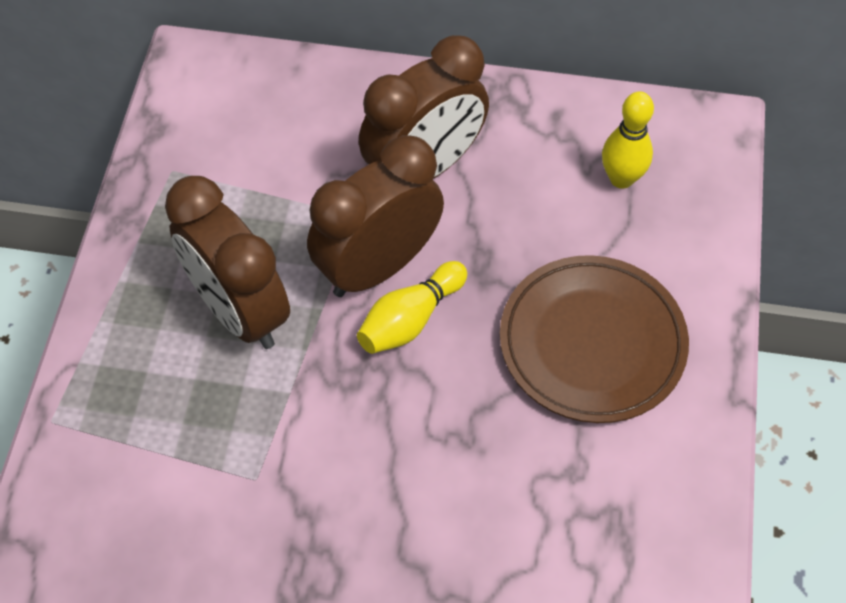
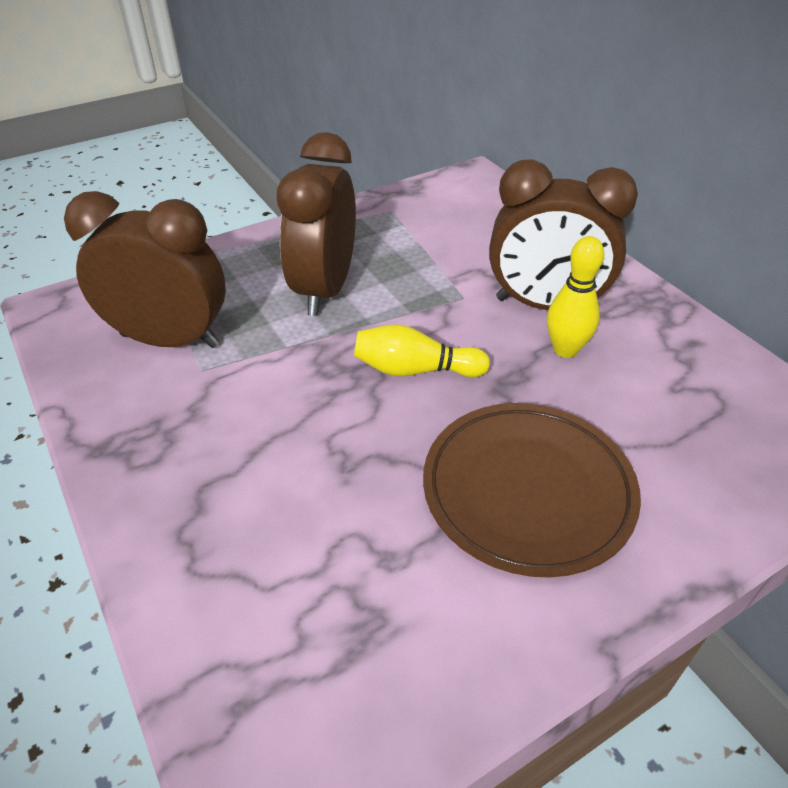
camera: 50 degrees right, 15 degrees down
(378, 266) = (438, 329): brown clock -> brown clock (170, 340)
(621, 178) = (701, 413): yellow bowling pin -> yellow bowling pin (565, 349)

